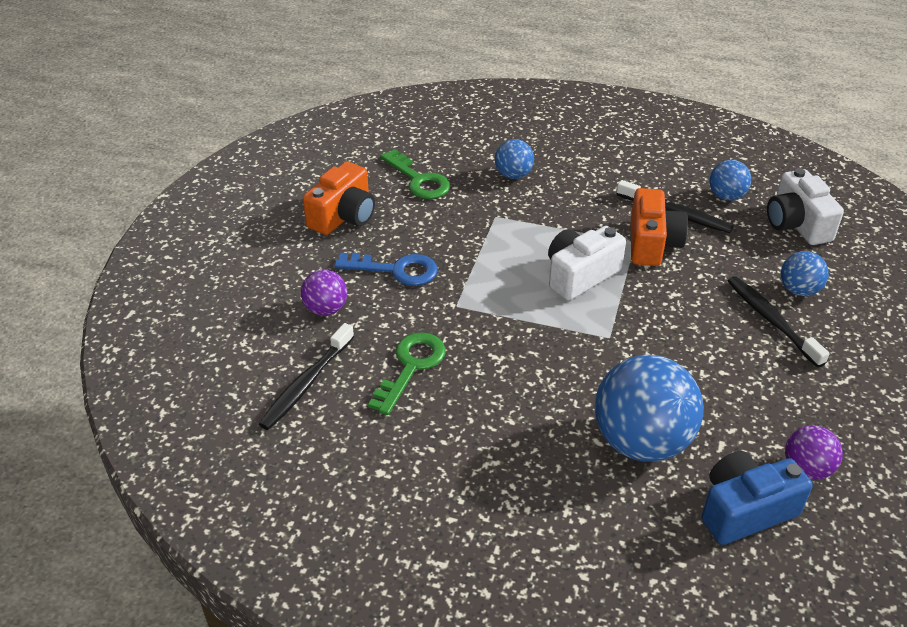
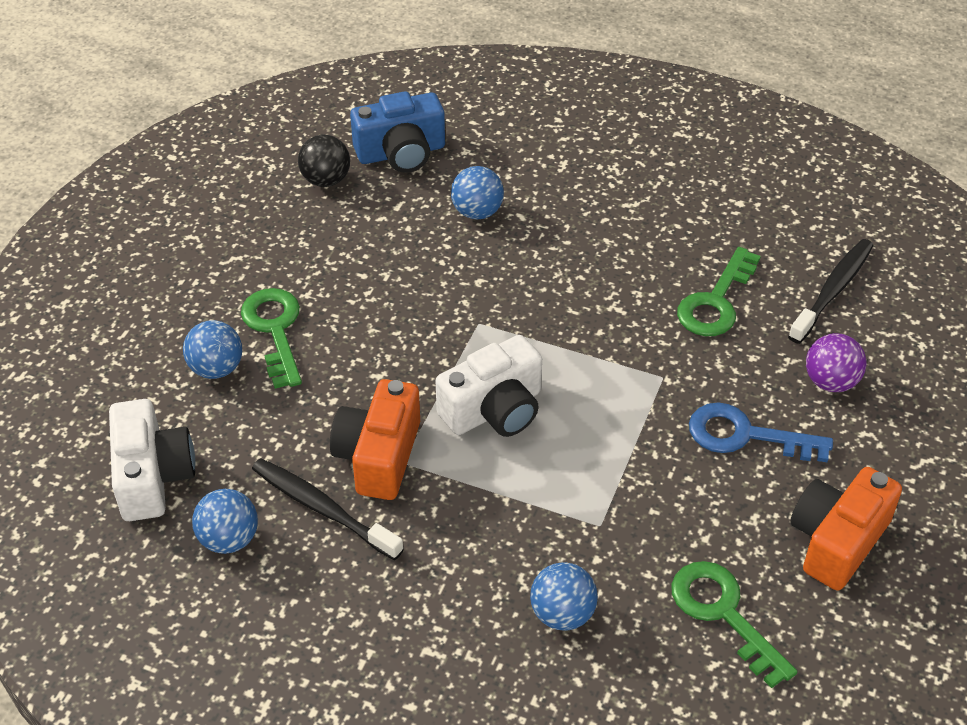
camera: 175 degrees left, 5 degrees up
(641, 442) = (477, 212): blue ball -> blue ball, size x0.50
(771, 320) = (275, 330): black toothbrush -> green key
(806, 469) = (326, 180): purple ball -> black ball

